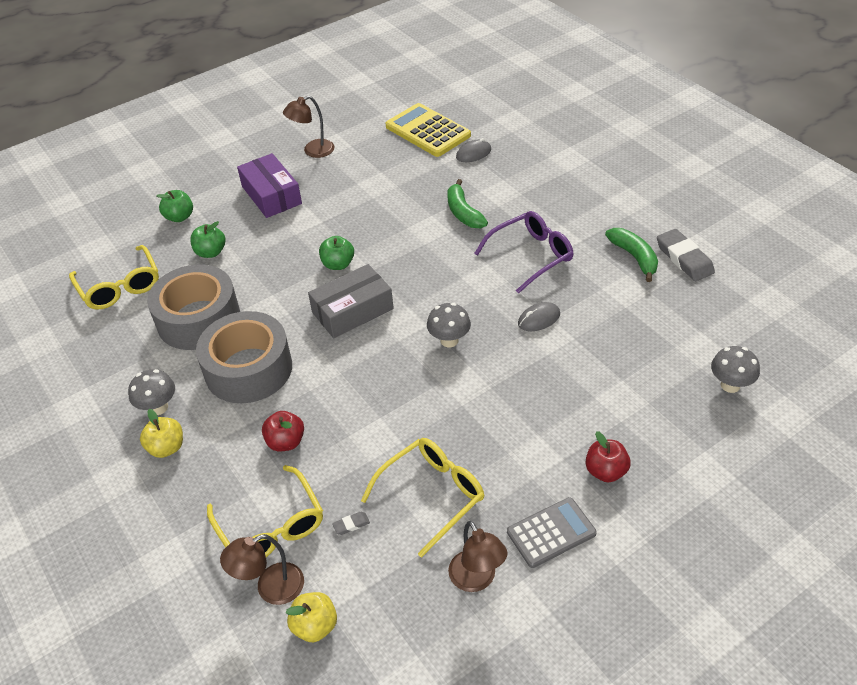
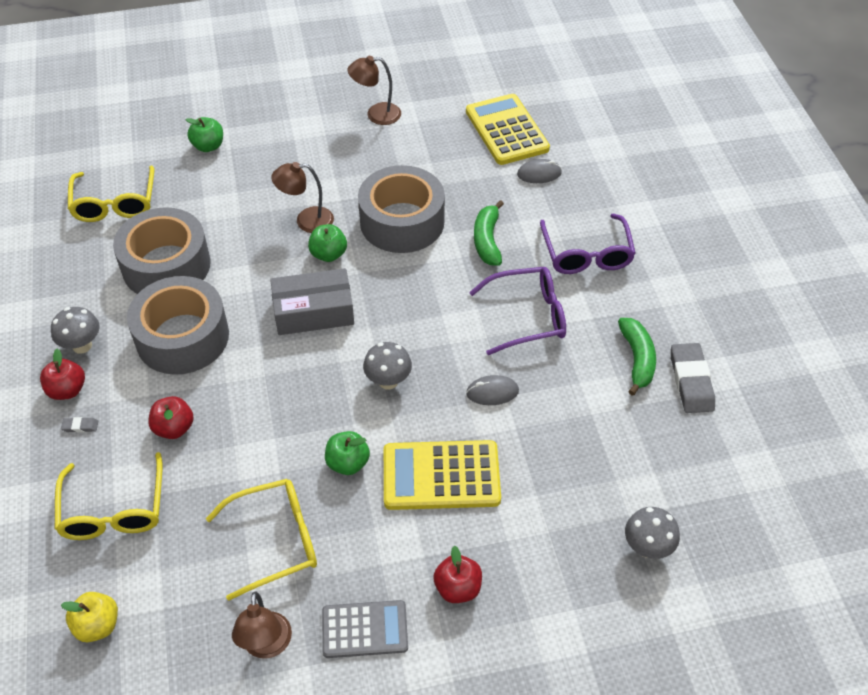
camera: 20 degrees right, 5 degrees up
(166, 448) = (67, 390): yellow apple -> red apple
(211, 252) = (216, 196): green apple -> green apple (348, 463)
(271, 195) = (308, 152): purple box -> none
(271, 588) = (80, 571): brown lamp -> brown lamp (306, 220)
(351, 524) = (185, 538): grey eraser -> grey eraser (80, 426)
(385, 221) = (402, 221): none -> grey tape
(538, 394) = (441, 476): none -> yellow calculator
(548, 198) = (587, 255): none -> purple glasses

